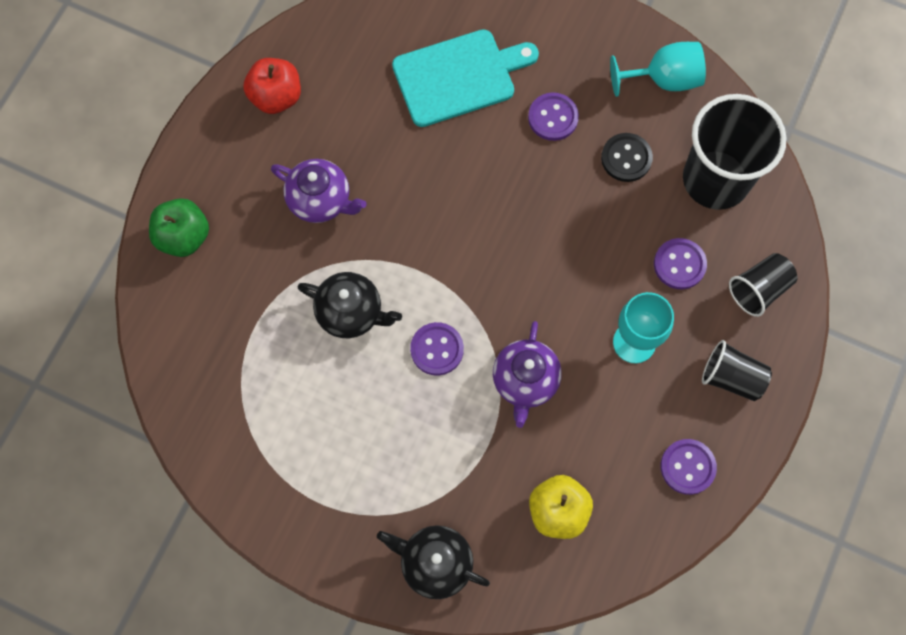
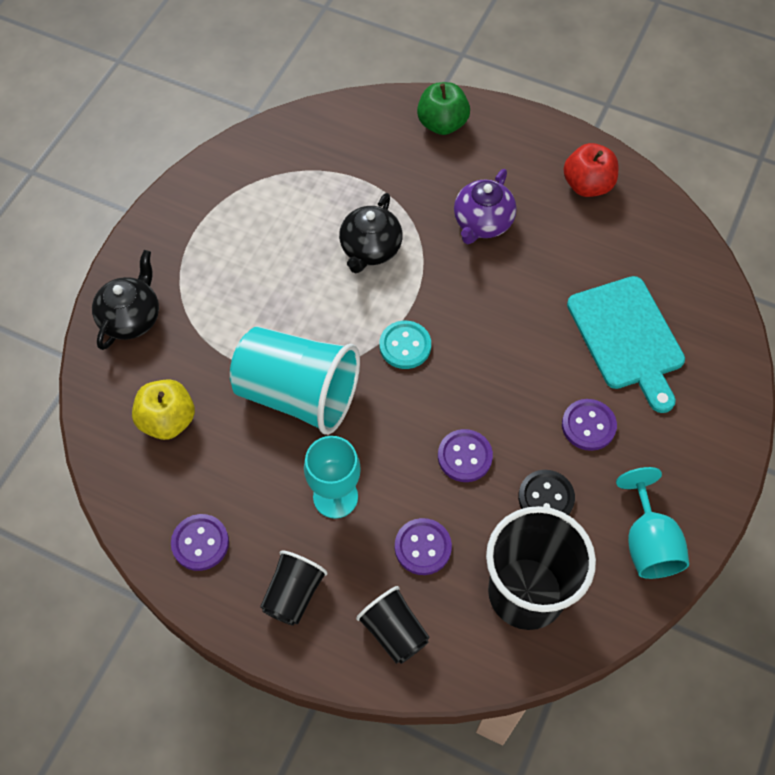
camera: 90 degrees right, 10 degrees down
(437, 349) = (332, 319): purple button -> purple button (464, 456)
(469, 278) = (405, 346): none -> turquoise button
(525, 381) = (298, 394): purple teapot -> turquoise cup

